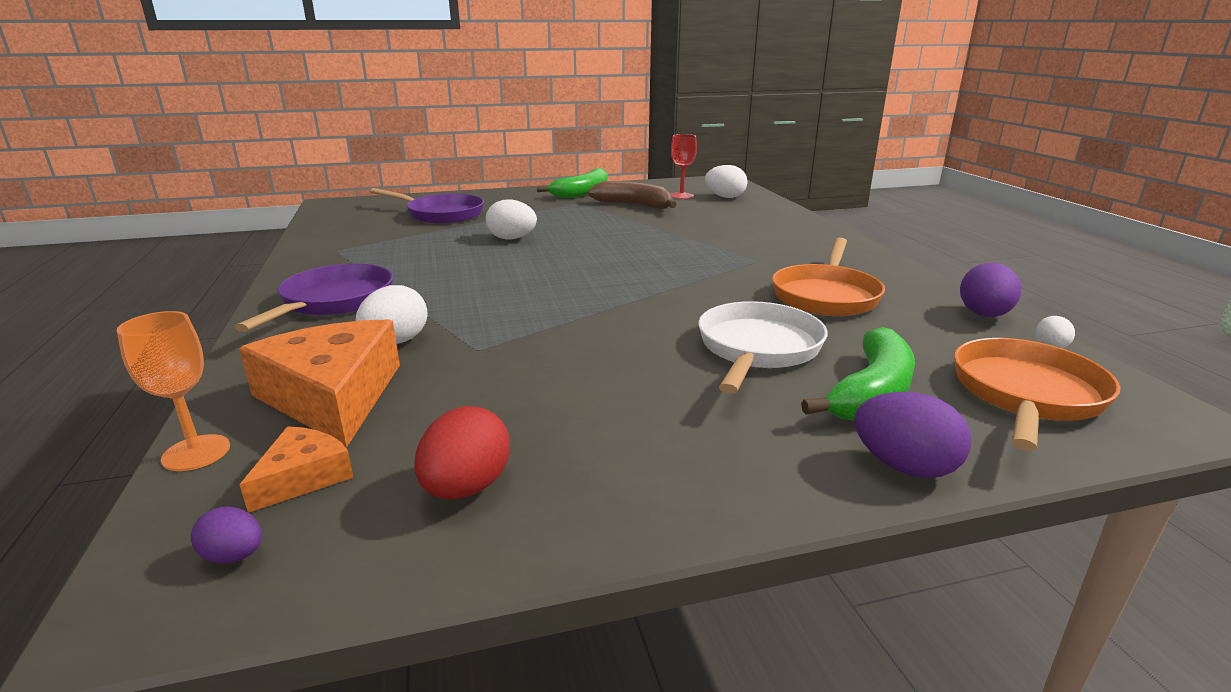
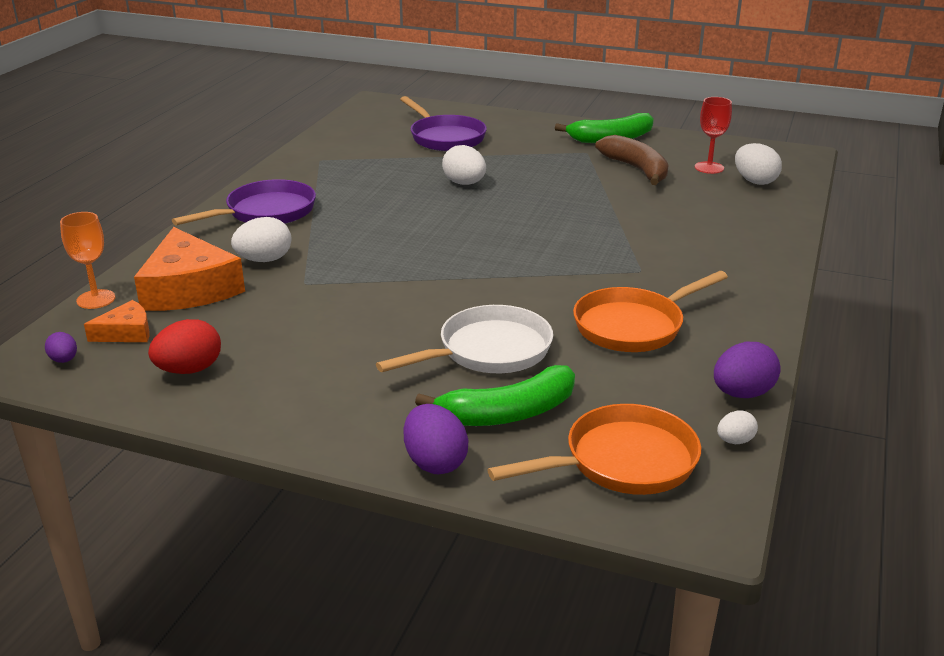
camera: 35 degrees right, 5 degrees up
(333, 396) = (189, 288): orange cheese -> orange cheese turned 150 degrees clockwise

